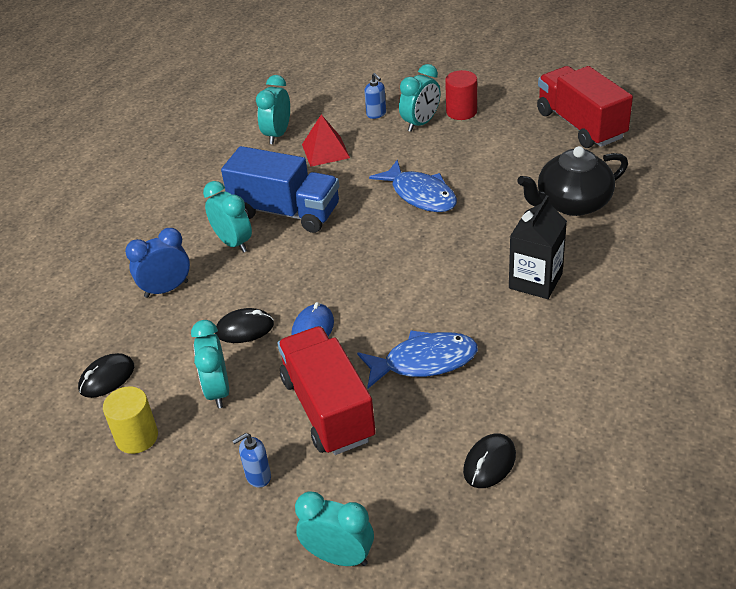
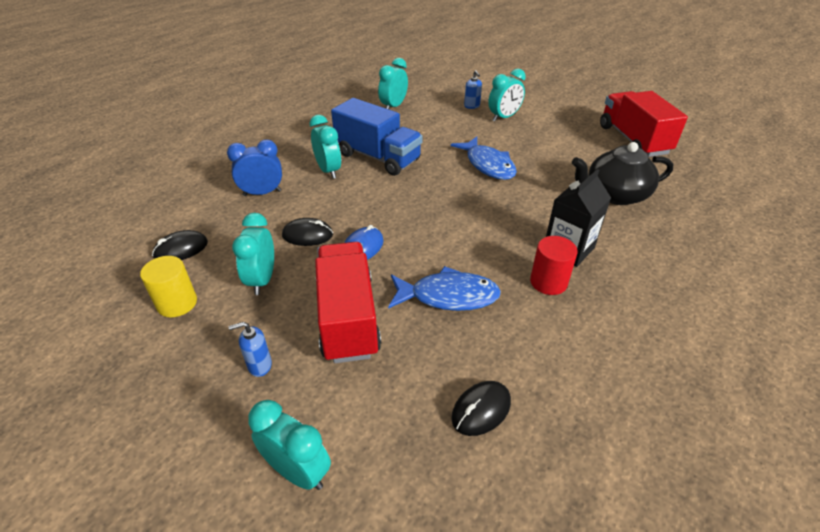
camera: 10 degrees right, 0 degrees up
(325, 151) = (424, 123): red pyramid -> none
(461, 111) = (538, 115): red cylinder -> red cylinder (548, 282)

